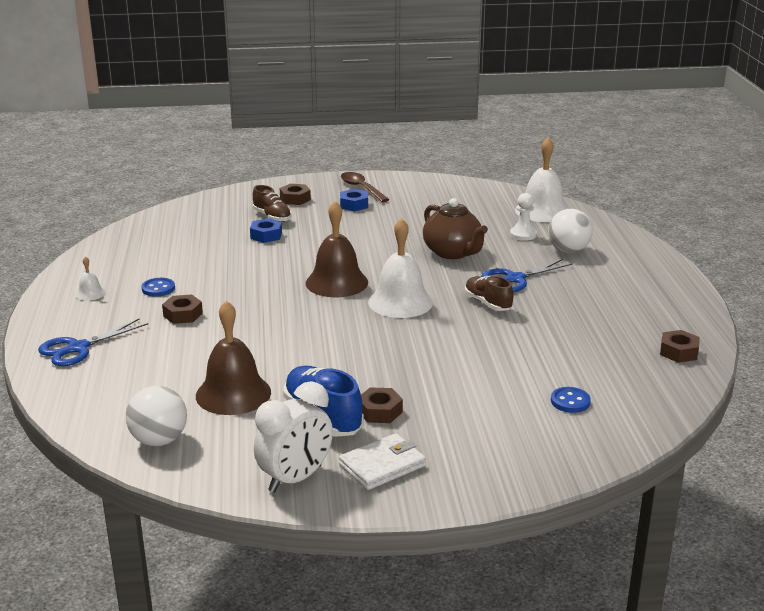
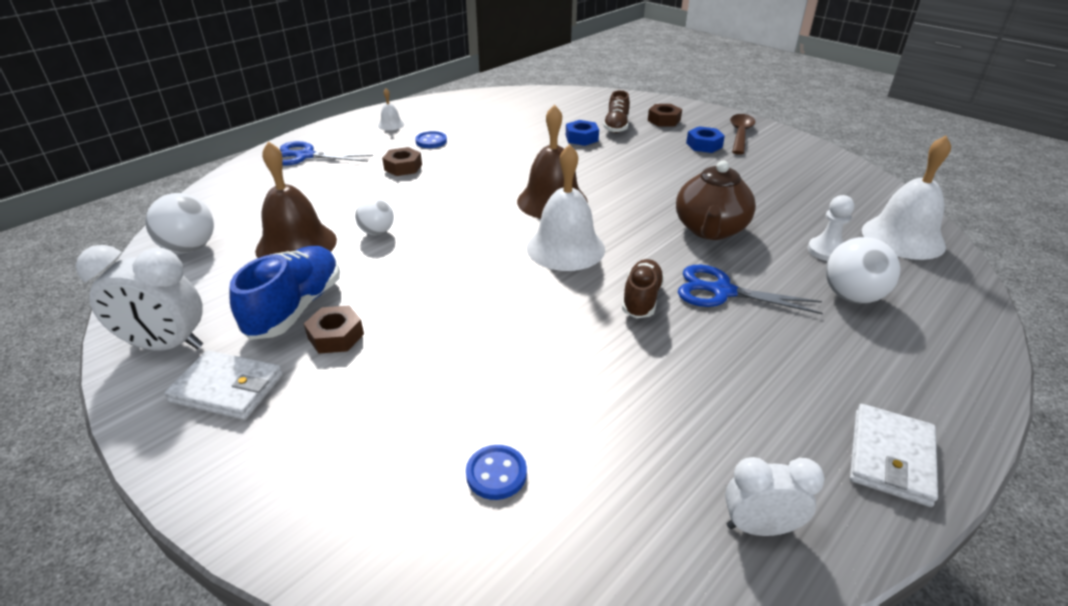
camera: 50 degrees right, 10 degrees up
(269, 357) = (377, 232): none -> white ball
(678, 303) = (890, 457): none -> white wallet
(678, 352) = (759, 527): brown nut -> white clock

